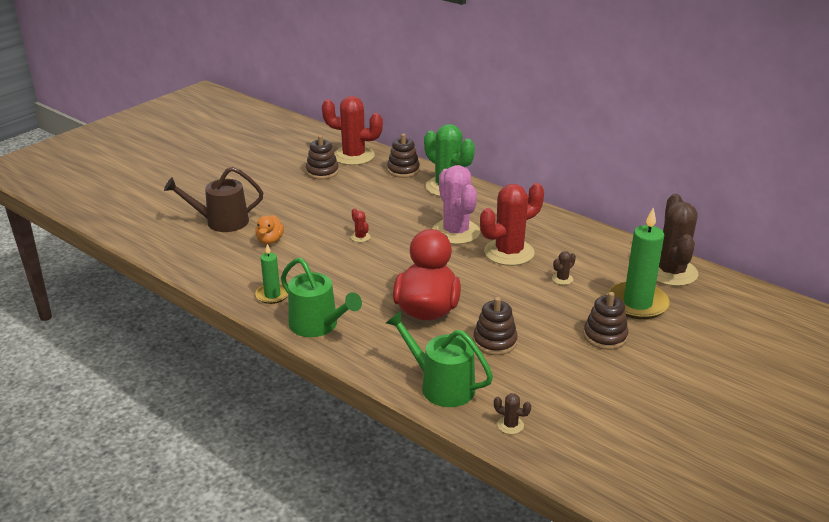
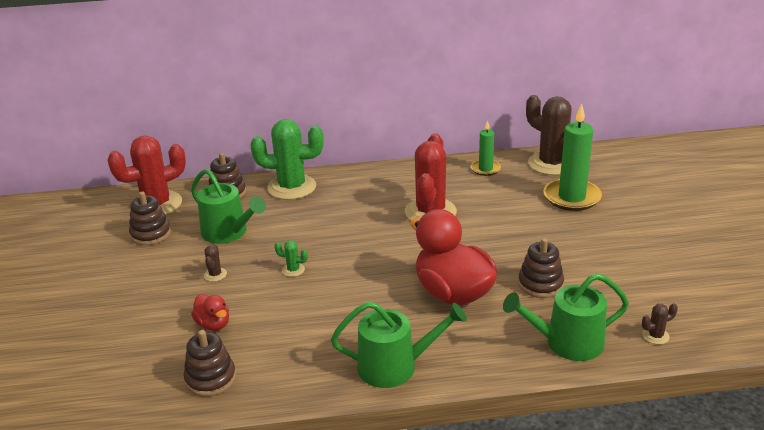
camera: 45 degrees left, 0 degrees up
(222, 222) = (128, 338): brown watering can -> none
(270, 240) = (213, 324): orange duck -> red duck
(272, 295) = (307, 370): green candle -> green candle (485, 169)
(360, 237) = (293, 270): red cactus -> green cactus
(363, 194) = (228, 232): none -> green watering can
(455, 232) = (363, 219): pink cactus -> none
(562, 279) = (499, 209): brown cactus -> brown cactus (215, 275)
(605, 336) = (594, 232): brown stacking toy -> brown stacking toy (210, 379)

